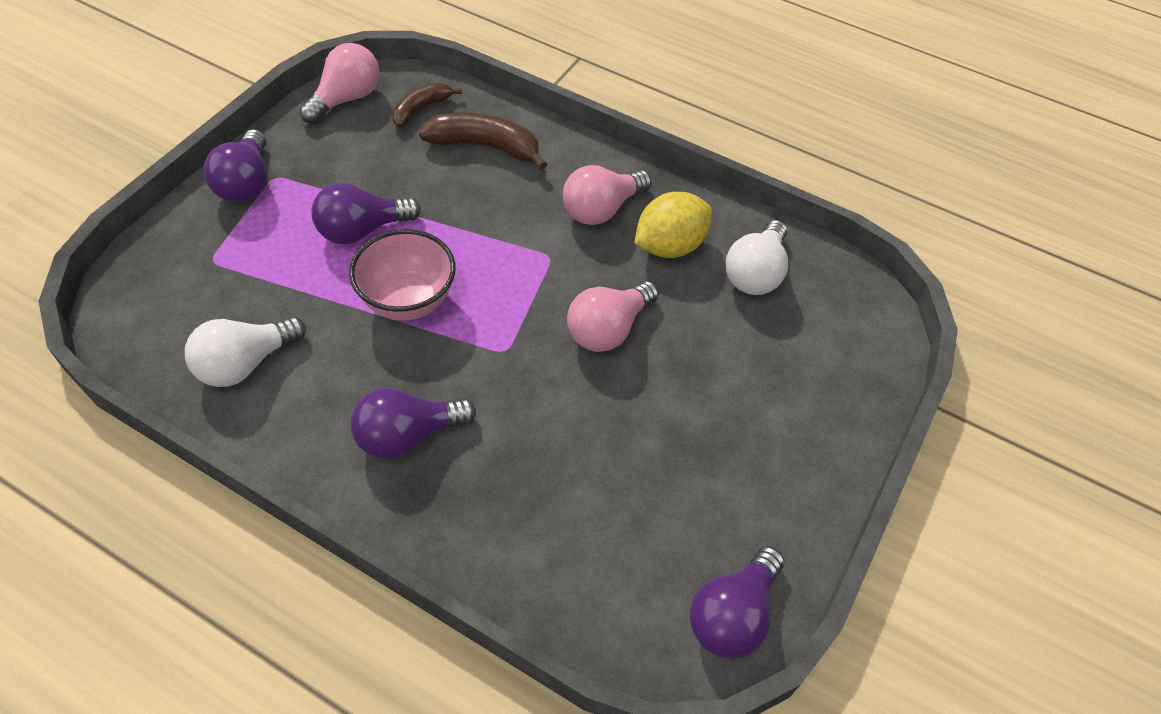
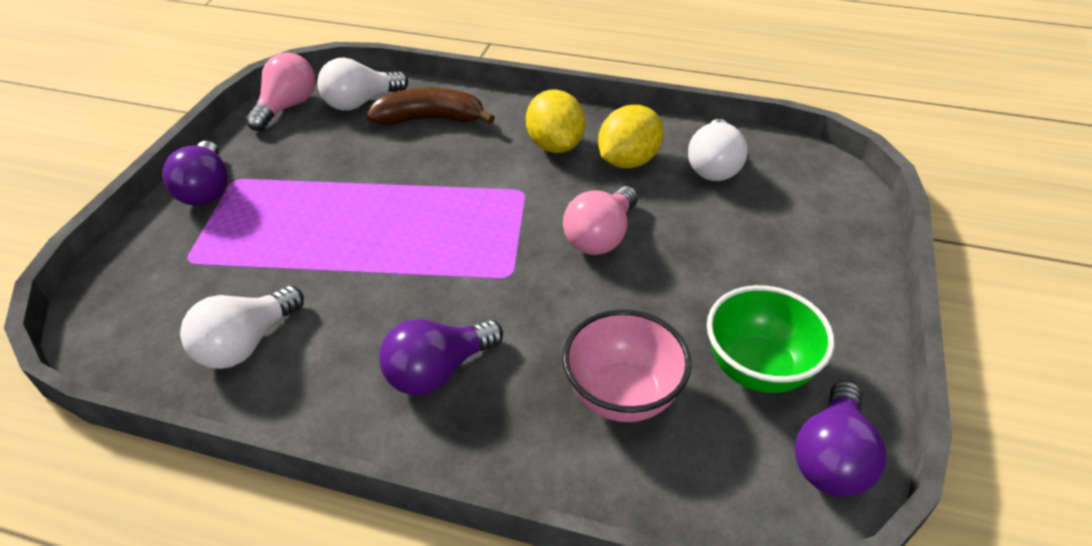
camera: 10 degrees left, 10 degrees down
(362, 230) = (334, 205): purple light bulb -> none
(408, 301) = (399, 253): pink bowl -> pink bowl (622, 395)
(421, 109) = (361, 102): brown banana -> white light bulb
(601, 209) = (555, 145): pink light bulb -> yellow lemon
(703, 510) = (758, 368): none -> green bowl

